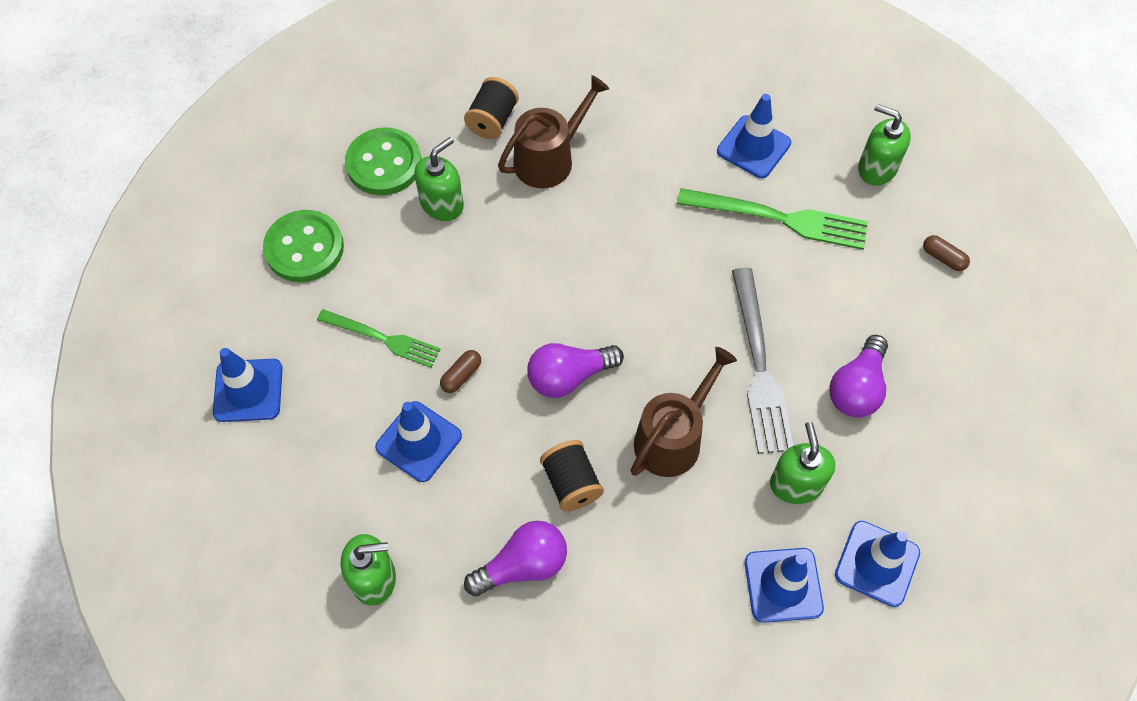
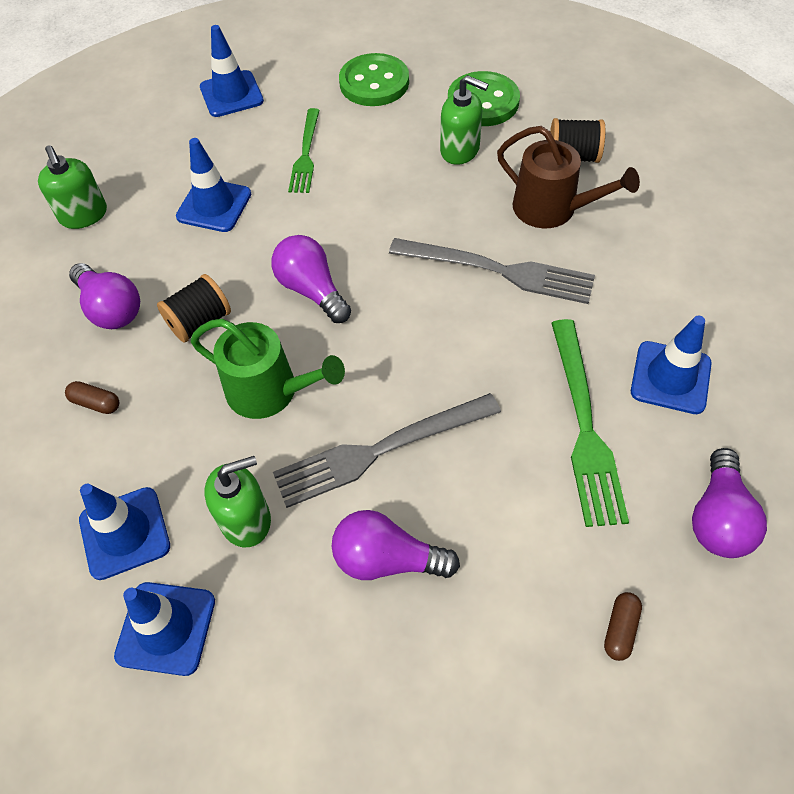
camera: 75 degrees right, 5 degrees down
(461, 375) = (287, 214): brown capsule -> brown capsule (96, 403)
(604, 223) = (498, 271): none -> grey fork
(673, 438) = (270, 391): brown watering can -> green watering can
(876, 168) = (718, 518): green soap dispenser -> purple light bulb

